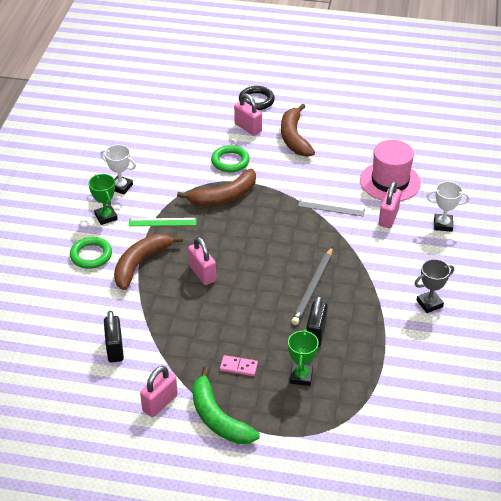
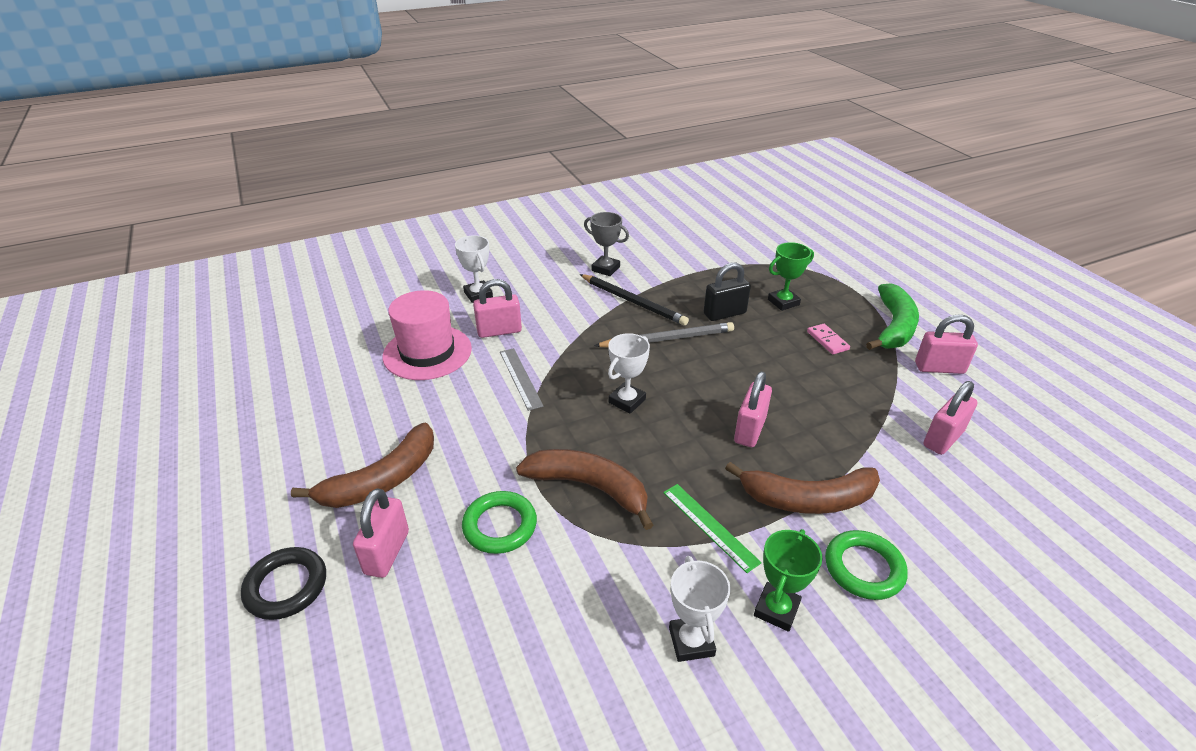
camera: 125 degrees left, 5 degrees down
(115, 349) = (943, 439): black padlock -> pink padlock
(271, 239) = (627, 401): none -> white trophy
(371, 295) = (633, 301): none -> black pencil

